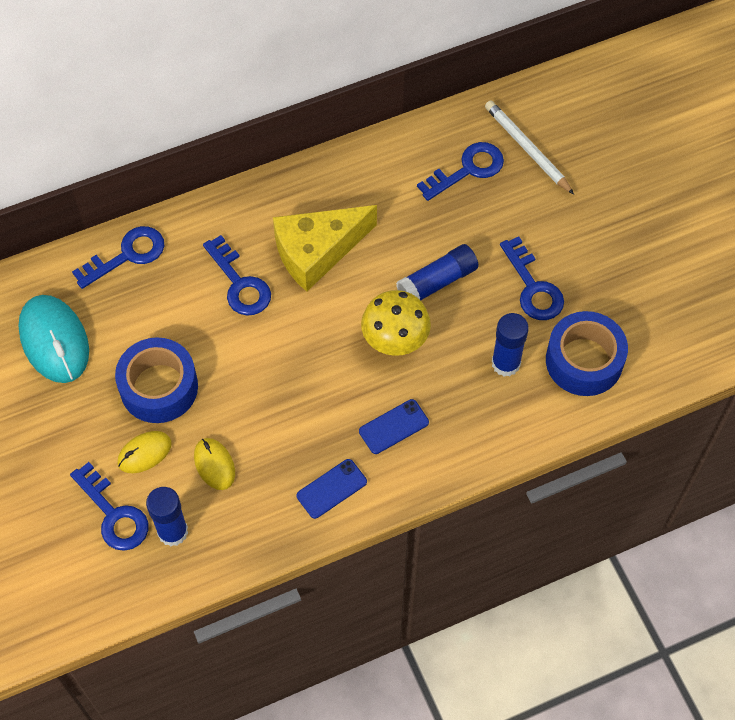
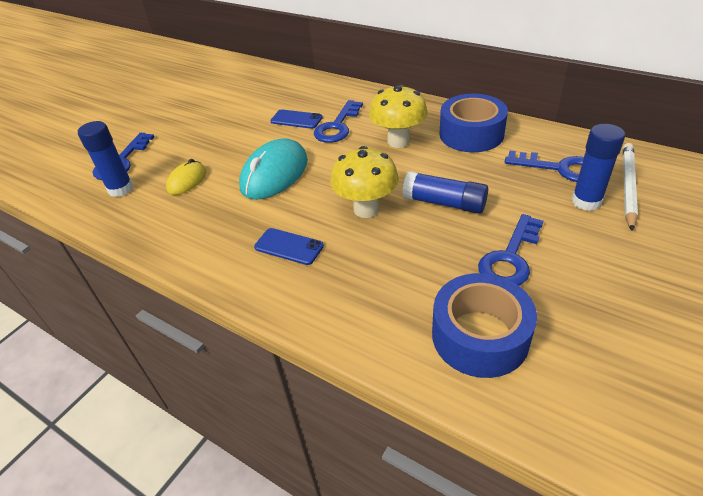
camera: 60 degrees right, 20 degrees down
(54, 341) = (231, 92): turquoise mouse -> turquoise mouse (275, 174)
(127, 255) = (313, 86): blue key -> none
(144, 453) = (176, 152): yellow mouse -> none
(159, 387) = (230, 135): blue tape -> blue tape (471, 134)
(317, 252) = (398, 141): yellow cheese -> yellow mushroom
(331, 489) = (205, 242): blue phone -> blue phone (296, 119)
(506, 363) = (415, 281): blue glue stick -> blue glue stick (586, 201)

